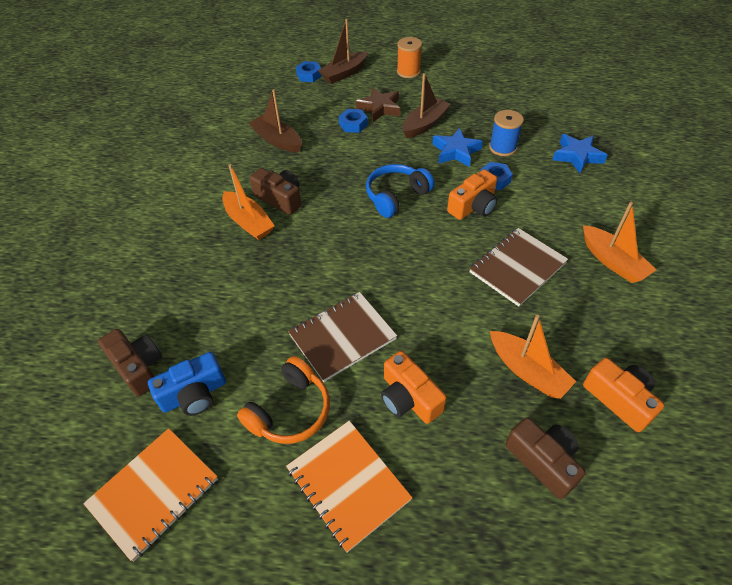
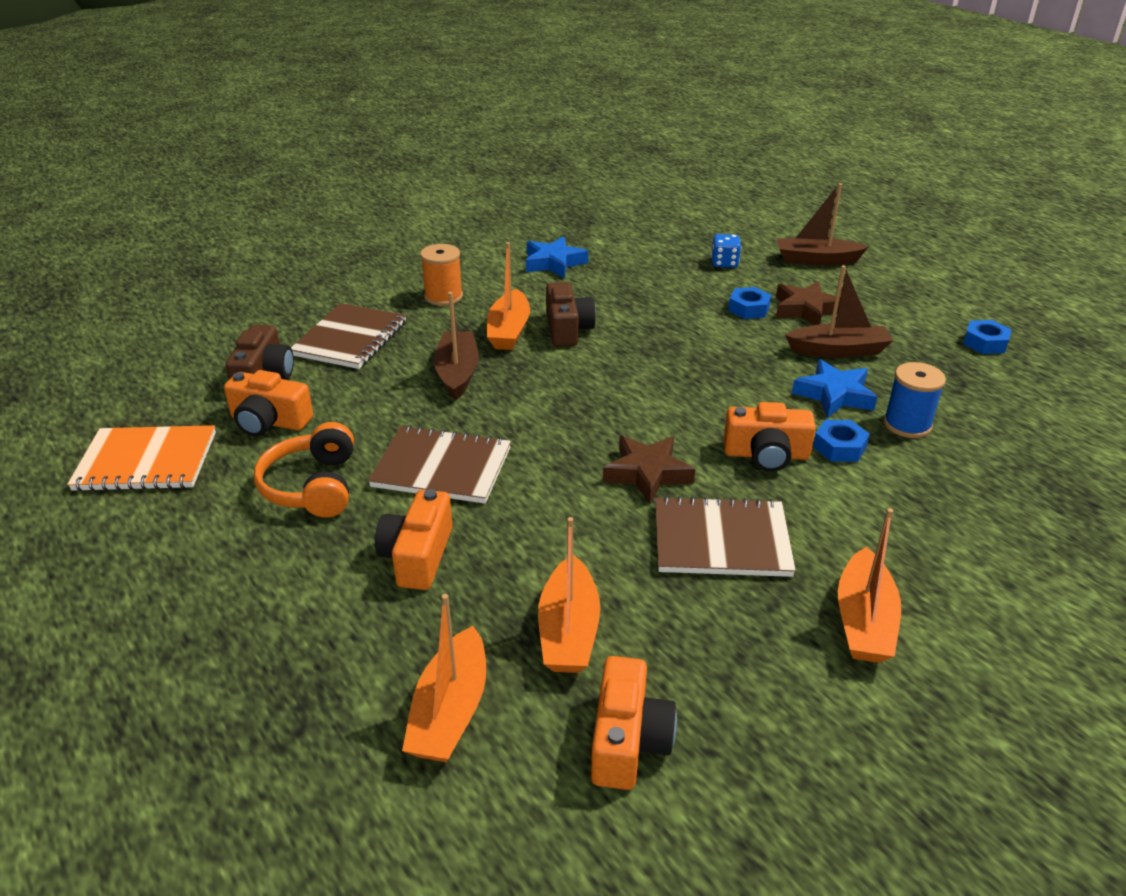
camera: 45 degrees right, 15 degrees down
(156, 297) = (350, 339): none -> brown notebook
(194, 394) = (269, 421): blue camera -> orange camera
(277, 140) = (643, 282): brown boat -> brown boat (457, 373)
(290, 411) = (312, 486): orange headphones -> orange headphones turned 90 degrees clockwise
(302, 102) = (724, 263): none -> blue dice
(309, 75) = (771, 244): blue nut -> blue nut (985, 343)
(347, 484) = (265, 572): orange notebook -> none
(396, 196) = (689, 394): blue headphones -> none
(408, 72) = (903, 294): orange spool -> orange spool (443, 296)
(441, 257) = (647, 473): none -> brown star
(543, 461) = (450, 711): brown camera -> orange boat
(577, 156) = (1009, 492): blue star -> blue star (554, 263)

